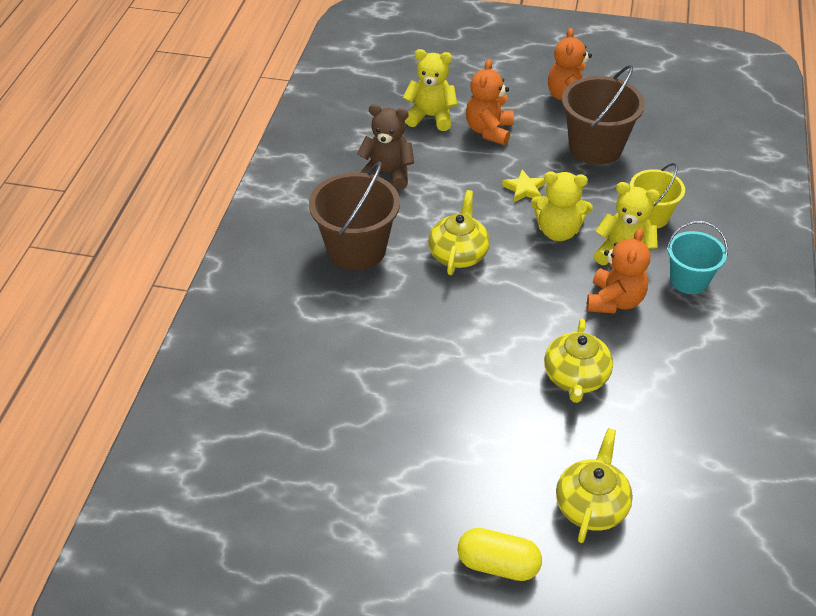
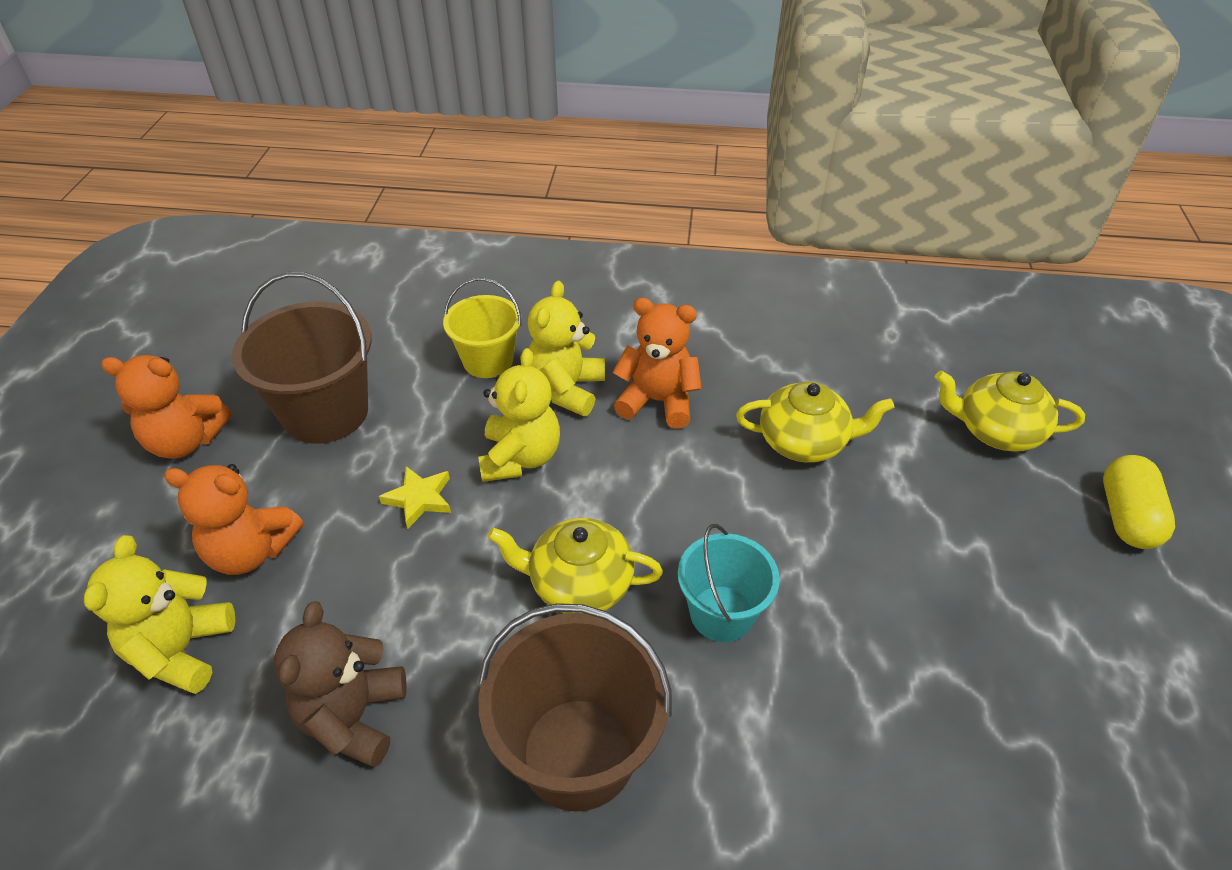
camera: 95 degrees left, 0 degrees up
(689, 280) = (610, 333): turquoise bucket -> turquoise bucket (722, 613)

